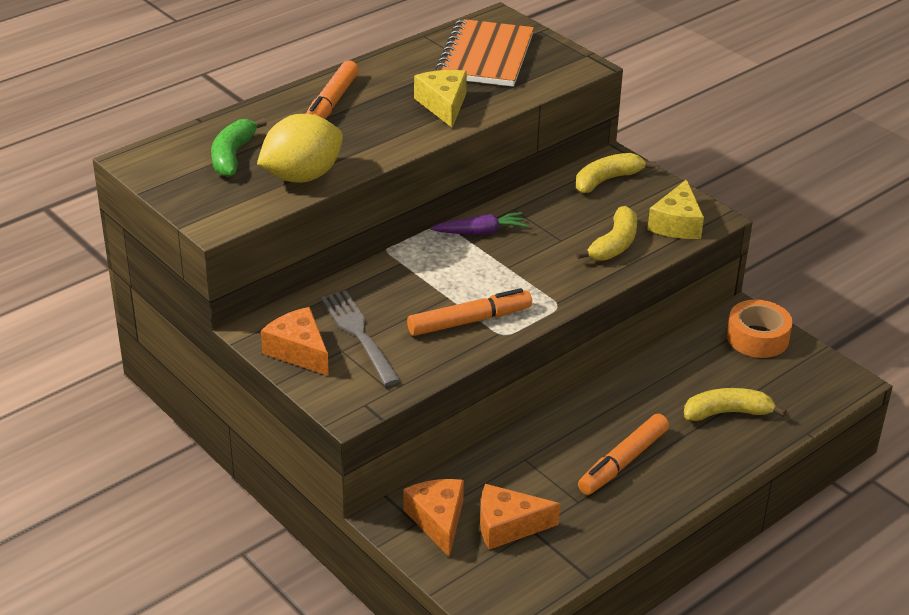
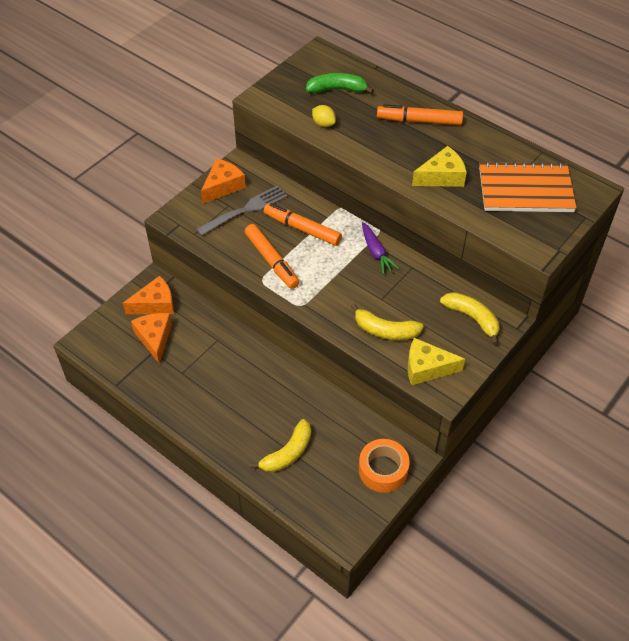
camera: 80 degrees right, 15 degrees up
(302, 176) = (323, 124): yellow lemon -> yellow lemon, size x0.47
(623, 462) = (223, 393): orange marker -> orange marker (302, 229)
(727, 413) = (288, 453): yellow banana -> yellow banana turned 60 degrees clockwise

